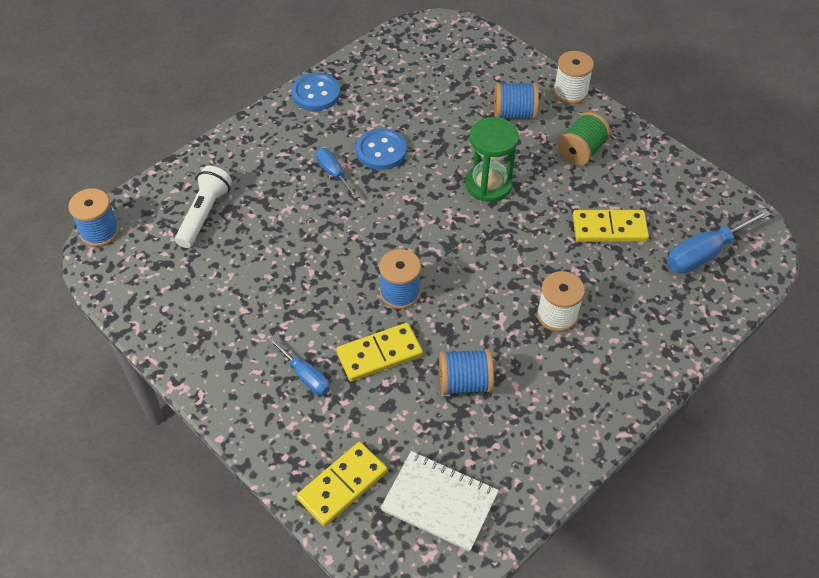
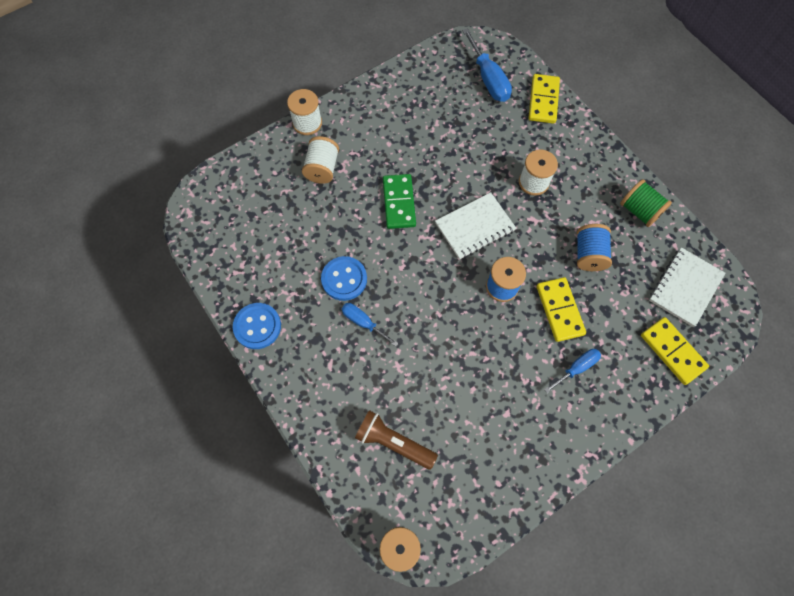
camera: 80 degrees left, 15 degrees up
(204, 214) = (393, 442): white flashlight -> brown flashlight
(333, 173) = (363, 322): blue screwdriver -> blue screwdriver turned 60 degrees clockwise
(474, 259) = (475, 227): none -> white notebook
(488, 185) = (399, 203): green hourglass -> green domino
(514, 113) = (322, 168): blue spool -> white spool
(581, 151) = (375, 130): green spool -> green spool (639, 211)
(609, 228) = (457, 130): yellow domino -> yellow domino (543, 100)

